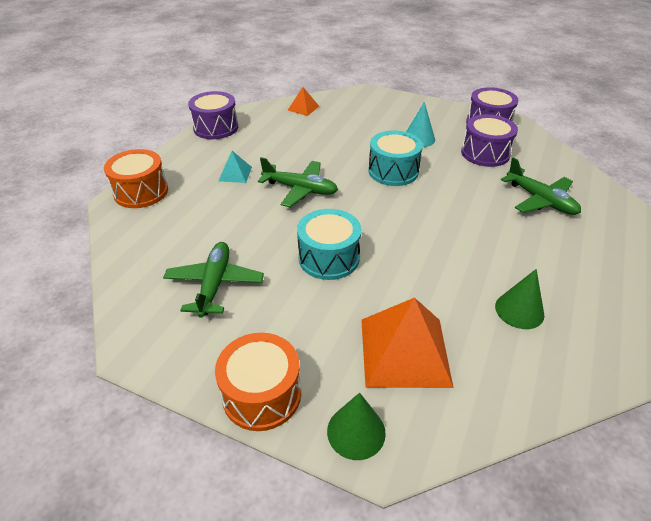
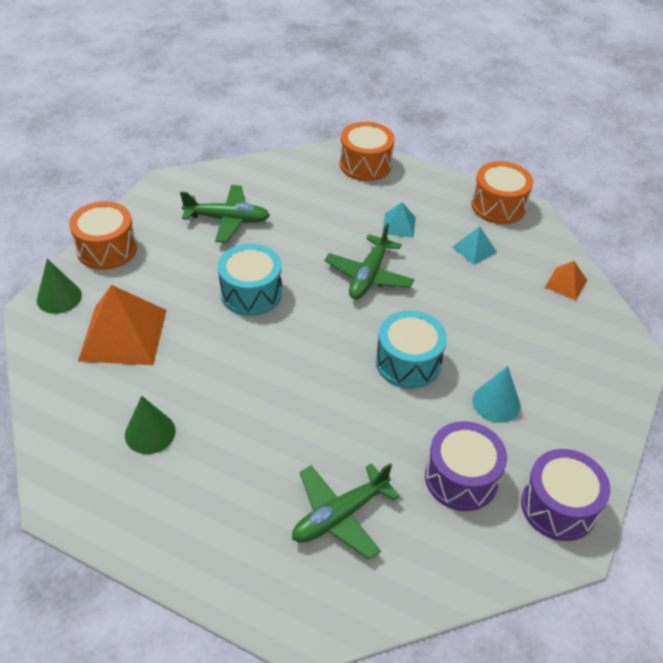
camera: 90 degrees right, 5 degrees up
(216, 128) = (498, 206): purple drum -> orange drum
(267, 140) = (474, 249): none -> turquoise pyramid

